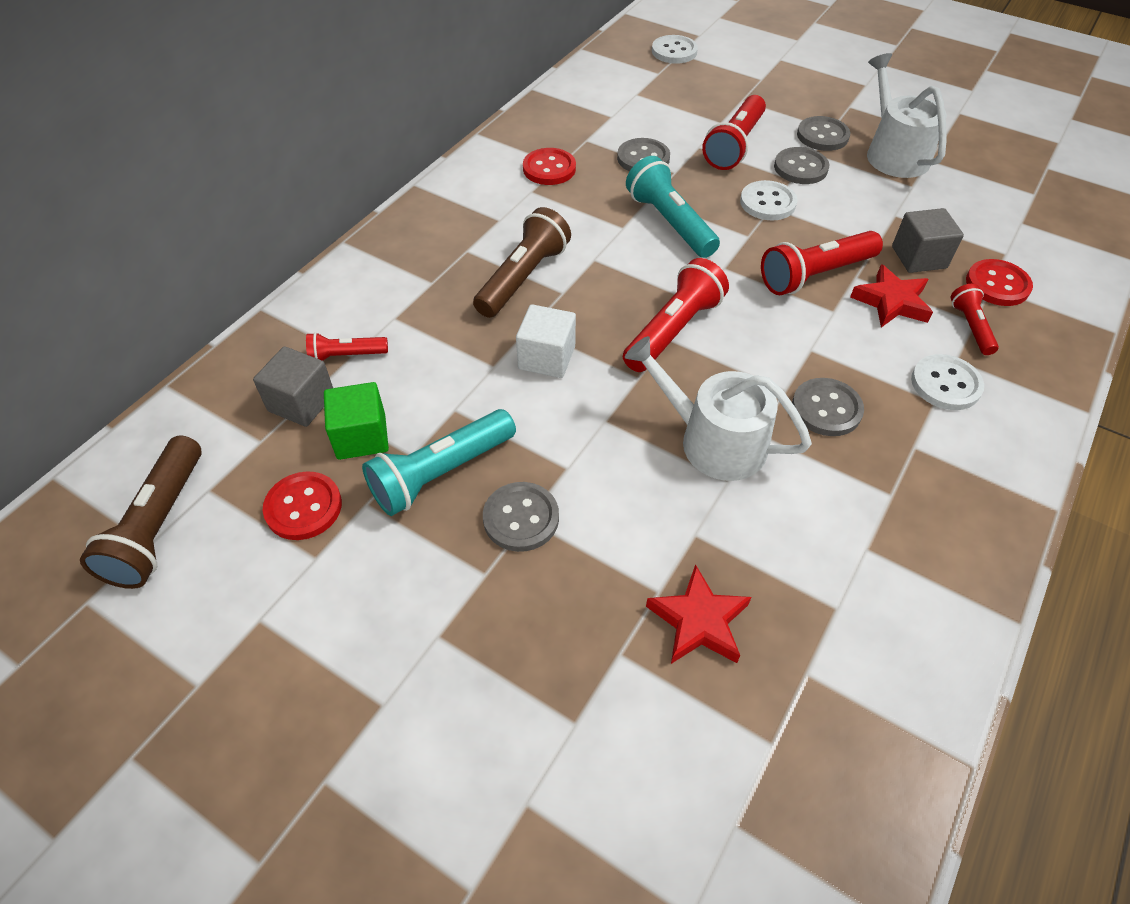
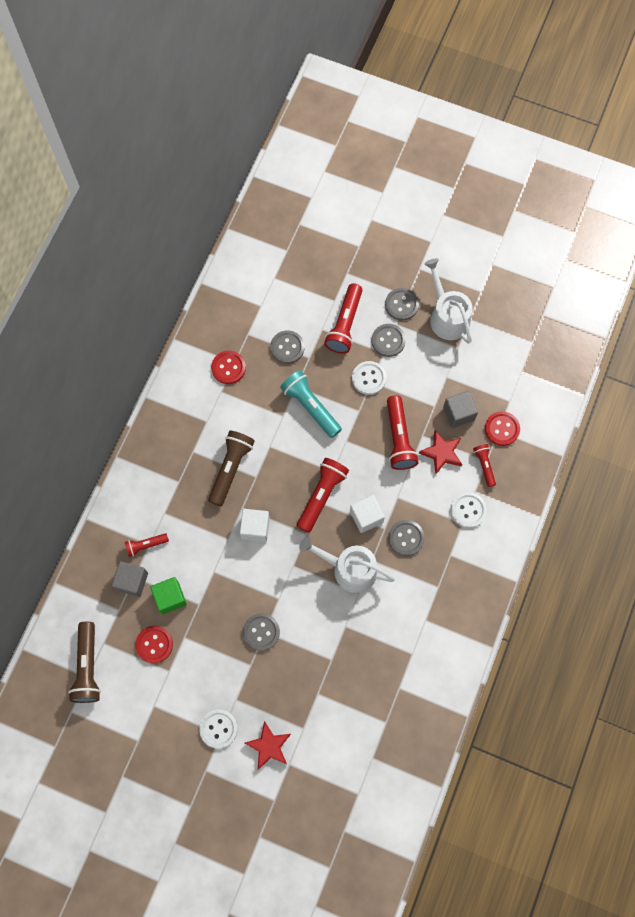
camera: 10 degrees left, 20 degrees up
(441, 473) = (216, 613): turquoise flashlight -> none
(674, 51) = (295, 222): white button -> white button (218, 729)
(698, 621) = (350, 671): red star -> red star (269, 746)
(752, 368) = (366, 517): none -> white cube
(815, 275) = (399, 438): red flashlight -> red flashlight turned 60 degrees counterclockwise

